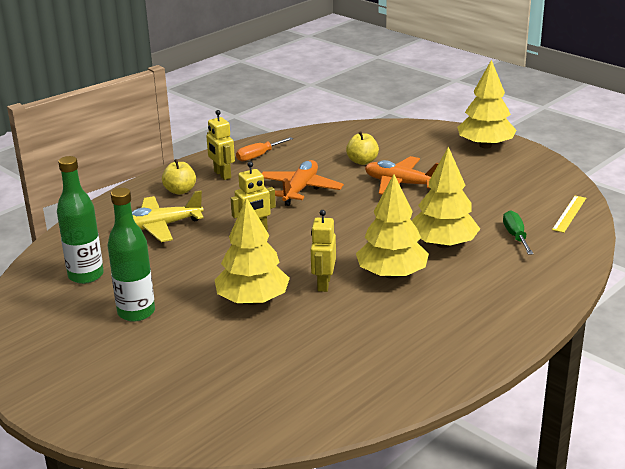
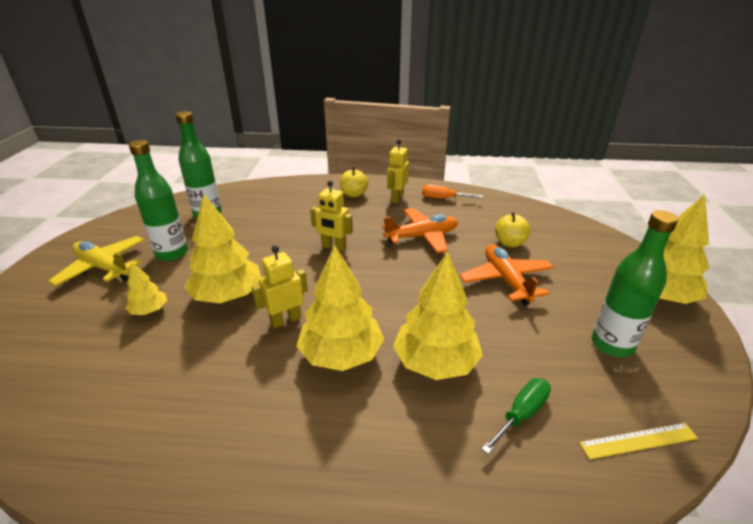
camera: 50 degrees right, 5 degrees up
(160, 226) = (297, 209): yellow plane -> yellow plane (103, 268)
(220, 343) = (149, 310): none -> yellow tree
(502, 183) = (612, 344): none -> green bottle

